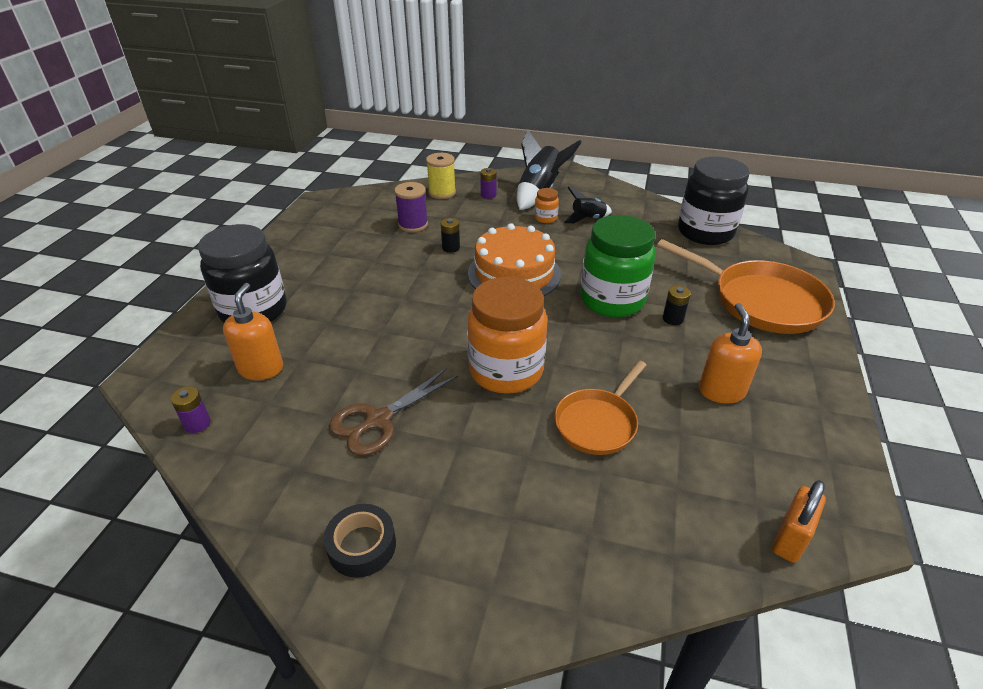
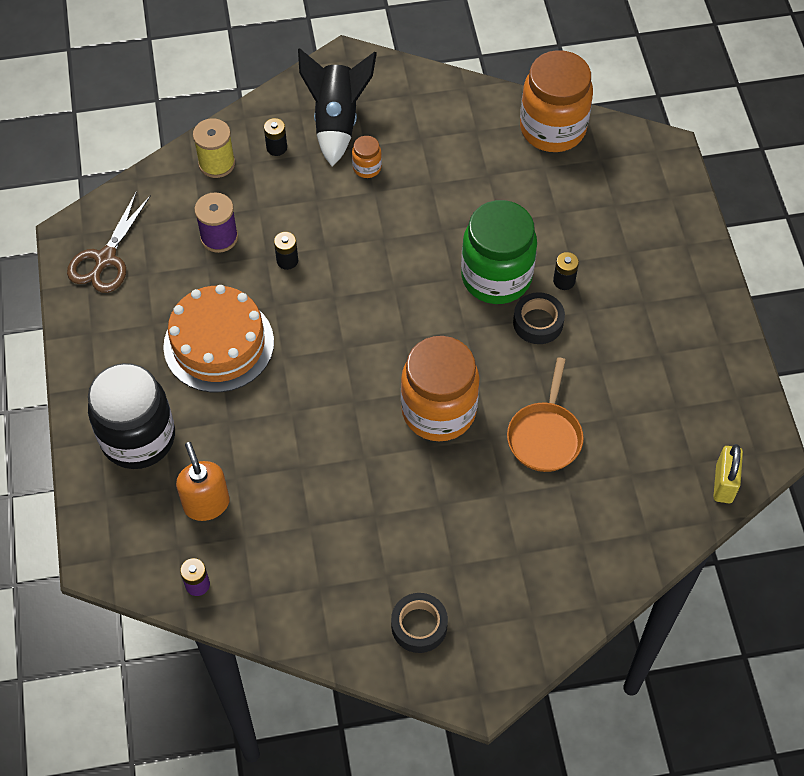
camera: 25 degrees left, 20 degrees up
(378, 420) = (357, 512): brown scissors -> brown scissors (105, 259)
(488, 195) = (276, 148): purple battery -> black battery
(514, 273) = (379, 276): orange cake -> orange cake (218, 344)
(587, 219) = (415, 152): black rocket -> none
(634, 338) = (538, 322): none -> black tape
(705, 232) = (552, 129): black jar -> orange jar
(721, 391) = (635, 357): orange soap dispenser -> none
(760, 301) = (638, 222): orange pan -> none
(790, 538) = (723, 483): orange padlock -> yellow padlock

